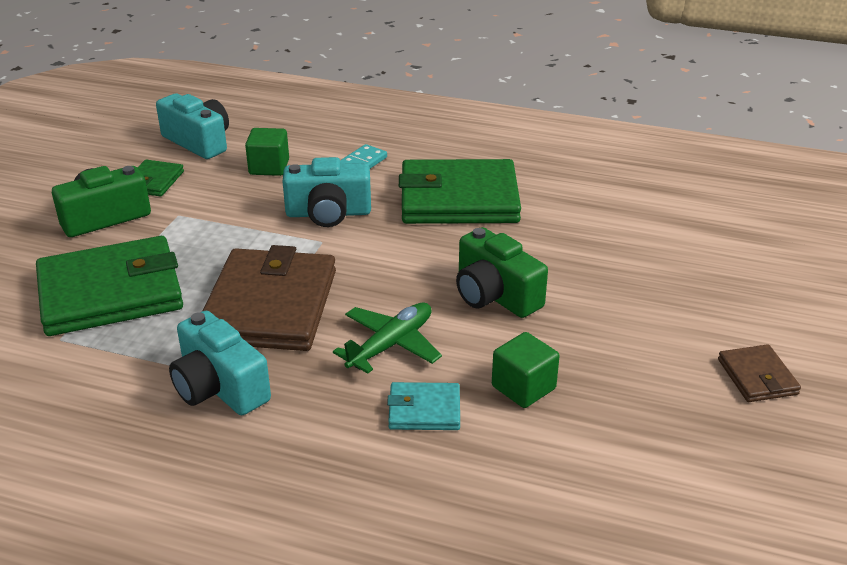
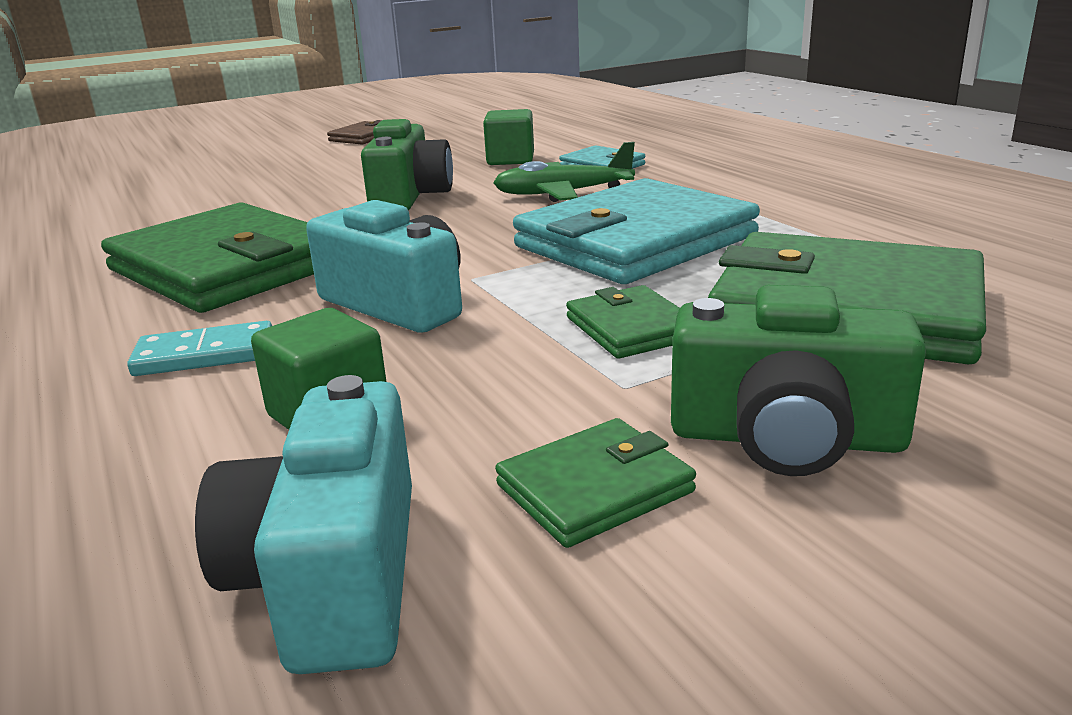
camera: 135 degrees left, 10 degrees down
(203, 241) = (631, 328): none -> green wallet
(219, 387) = (766, 207): turquoise camera -> none
(270, 306) = (635, 241): brown wallet -> turquoise wallet

